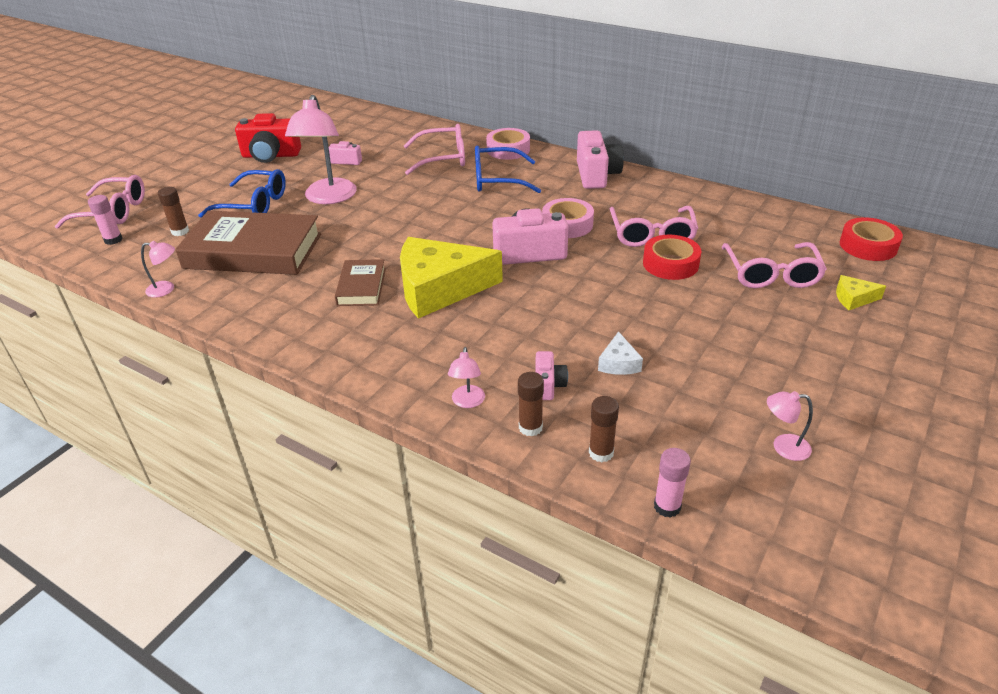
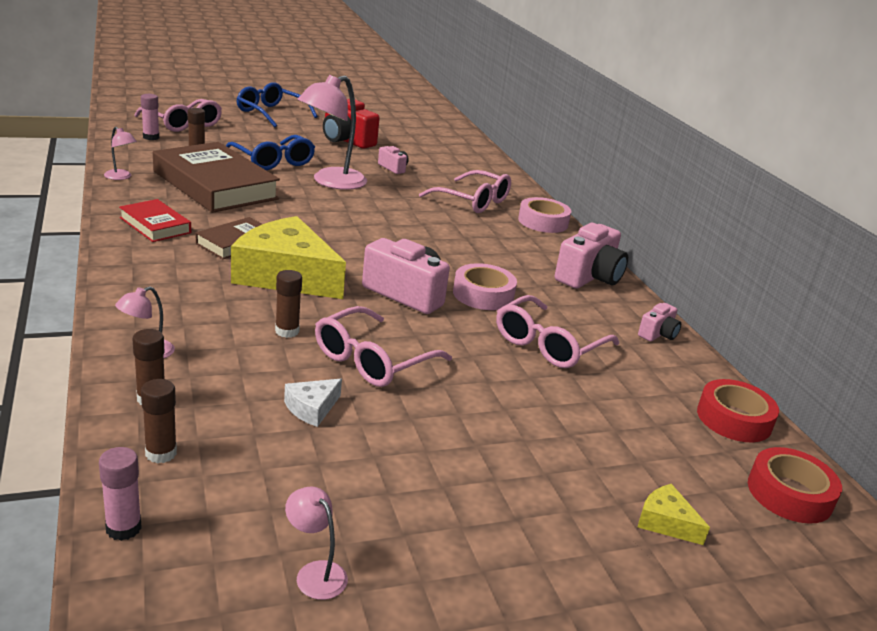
camera: 35 degrees right, 10 degrees down
(279, 311) = (155, 225): none -> red book
(497, 180) = (488, 236): blue glasses -> blue glasses (271, 113)
(514, 326) = (287, 331): none -> brown glue stick
(548, 385) = (225, 383): pink camera -> pink camera (658, 334)
(670, 264) = (519, 374): red tape -> red tape (734, 419)
(771, 274) = (610, 444): pink glasses -> pink glasses (372, 360)

